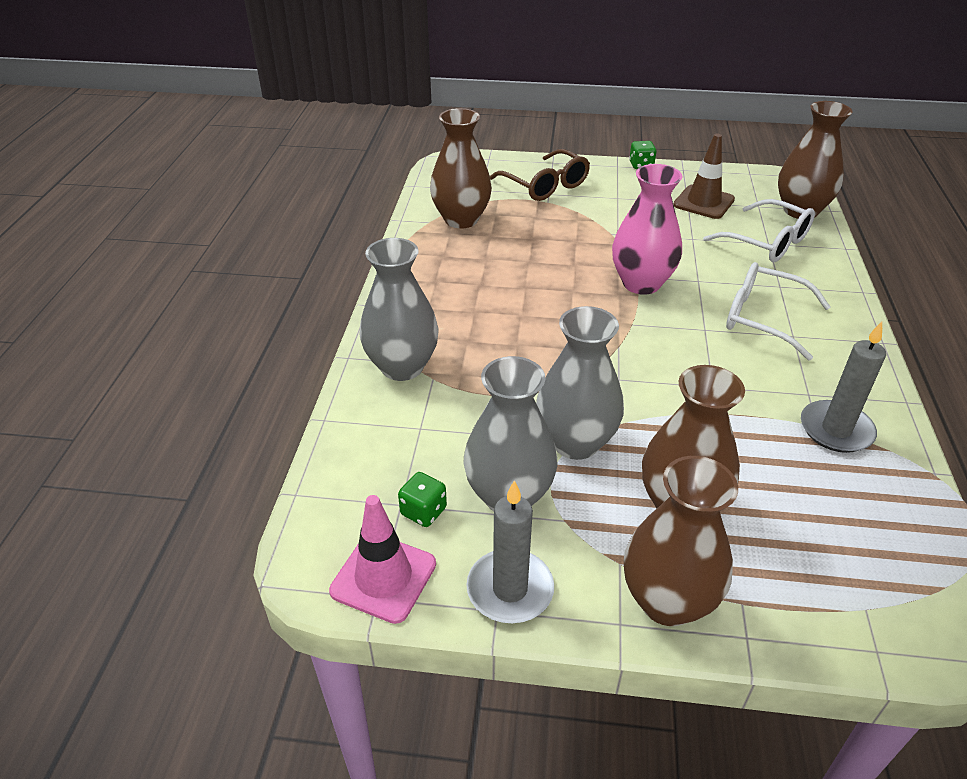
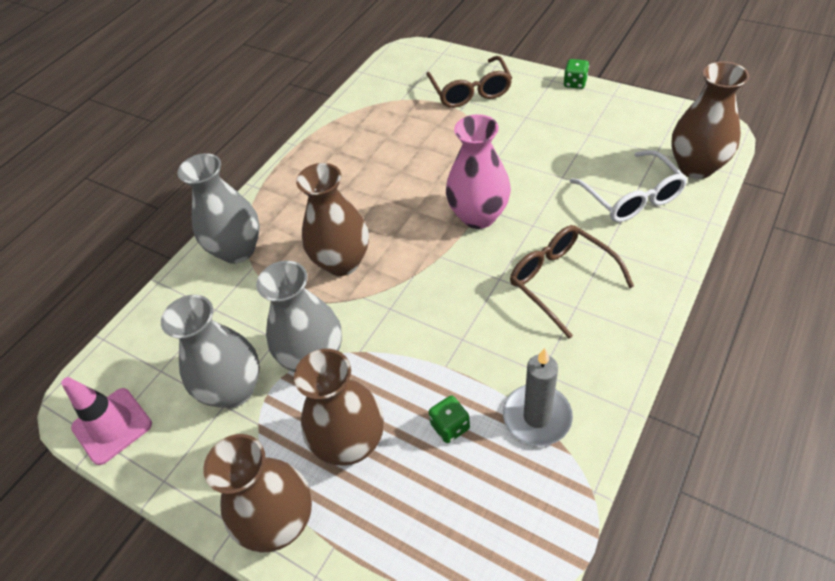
camera: 30 degrees right, 10 degrees up
(423, 511) = (170, 382): green dice -> green dice (450, 426)
(461, 219) = (375, 115): brown vase -> brown vase (342, 262)
(510, 589) = (182, 467): grey candle -> none
(703, 202) = (604, 138): brown traffic cone -> none
(764, 319) = (562, 282): white glasses -> brown glasses

